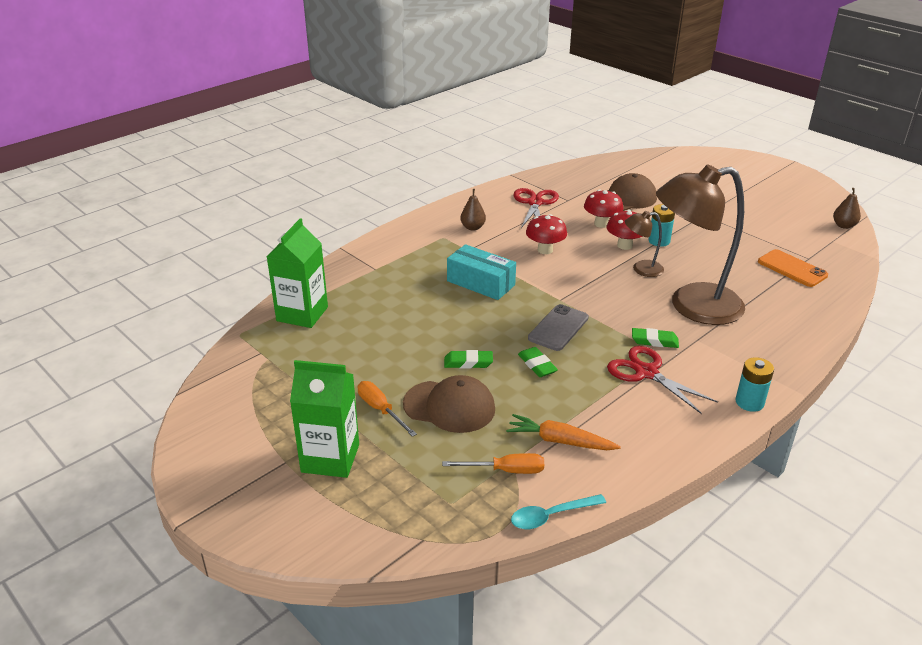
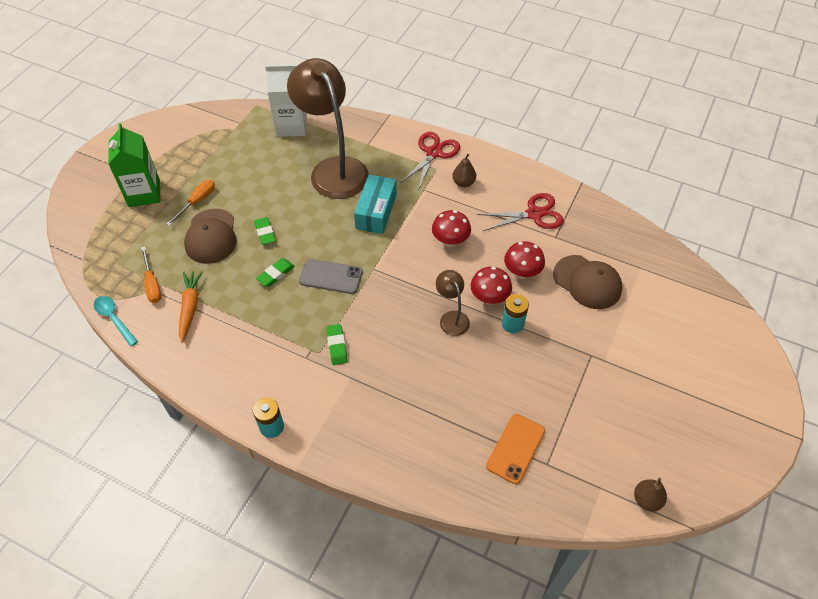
camera: 70 degrees right, 20 degrees up
(302, 314) = (291, 126): green carton -> white carton
(646, 372) = (289, 347): red scissors -> red scissors (434, 153)
(692, 306) = (404, 367): brown lamp -> brown lamp (333, 169)

